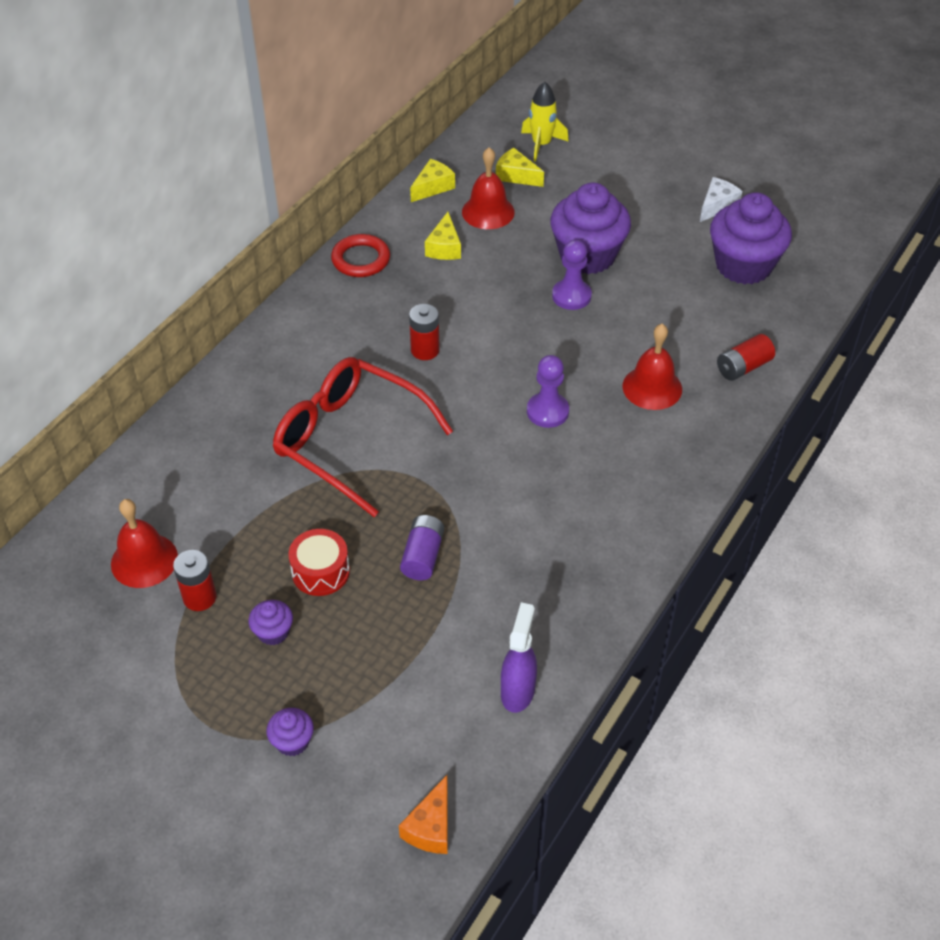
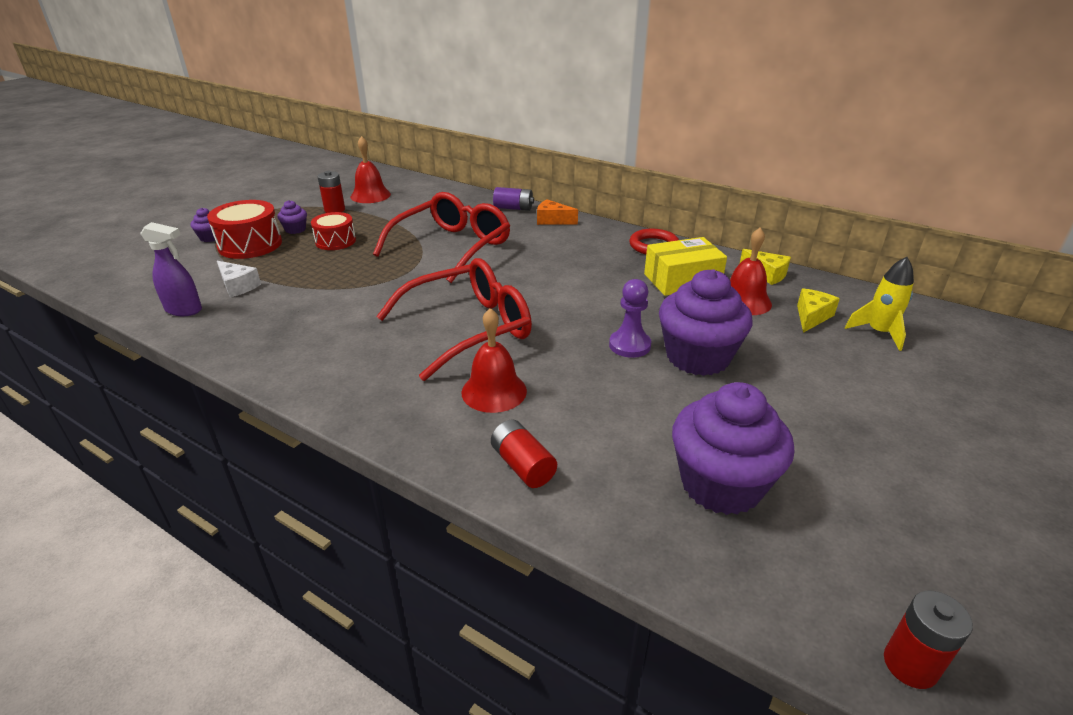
camera: 90 degrees right, 15 degrees down
(324, 677) = (250, 245): none -> red drum
(423, 556) = (330, 274): purple battery -> purple battery (513, 208)
(425, 350) = (547, 273): red battery -> red battery (910, 665)
(431, 827) = (109, 279): orange cheese -> orange cheese (552, 220)
(444, 247) = (682, 280): yellow cheese -> yellow box
(547, 411) = (468, 328): purple pawn -> red glasses
(717, 206) = (843, 468): white cheese -> white cheese (238, 286)

